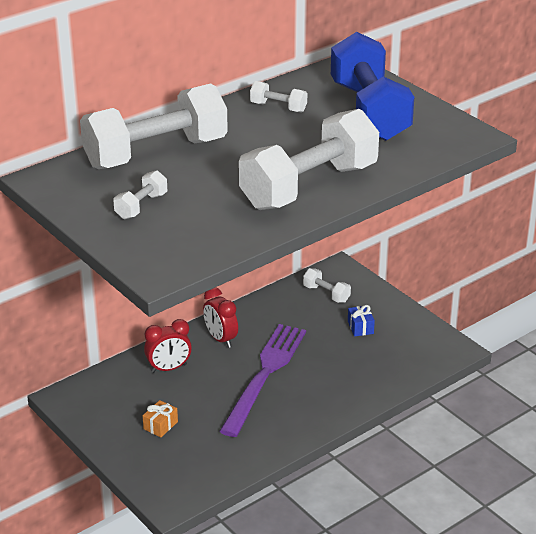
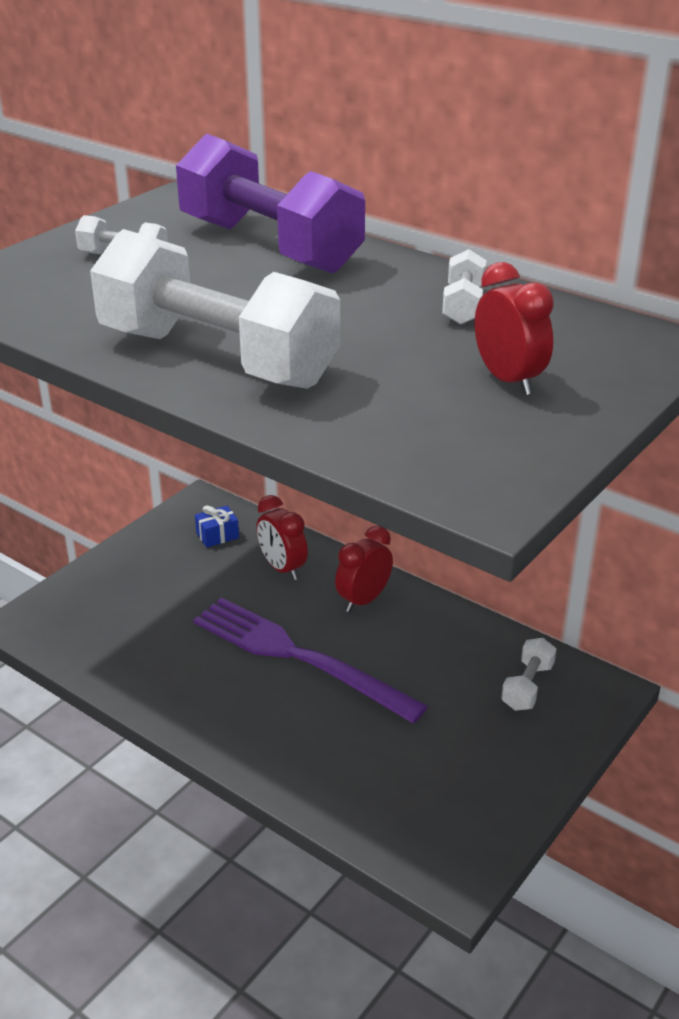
camera: 75 degrees right, 0 degrees up
(156, 153) = (269, 246): white dumbbell -> purple dumbbell
(160, 425) = (166, 585): orange gift -> none
(265, 375) = (298, 657): purple fork -> purple fork turned 150 degrees counterclockwise
(360, 327) = (459, 741): blue gift -> blue gift (217, 535)
(369, 111) = (508, 380): blue dumbbell -> red clock

